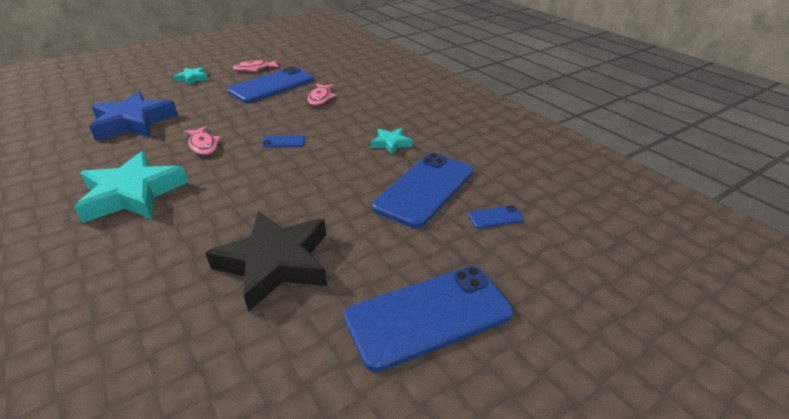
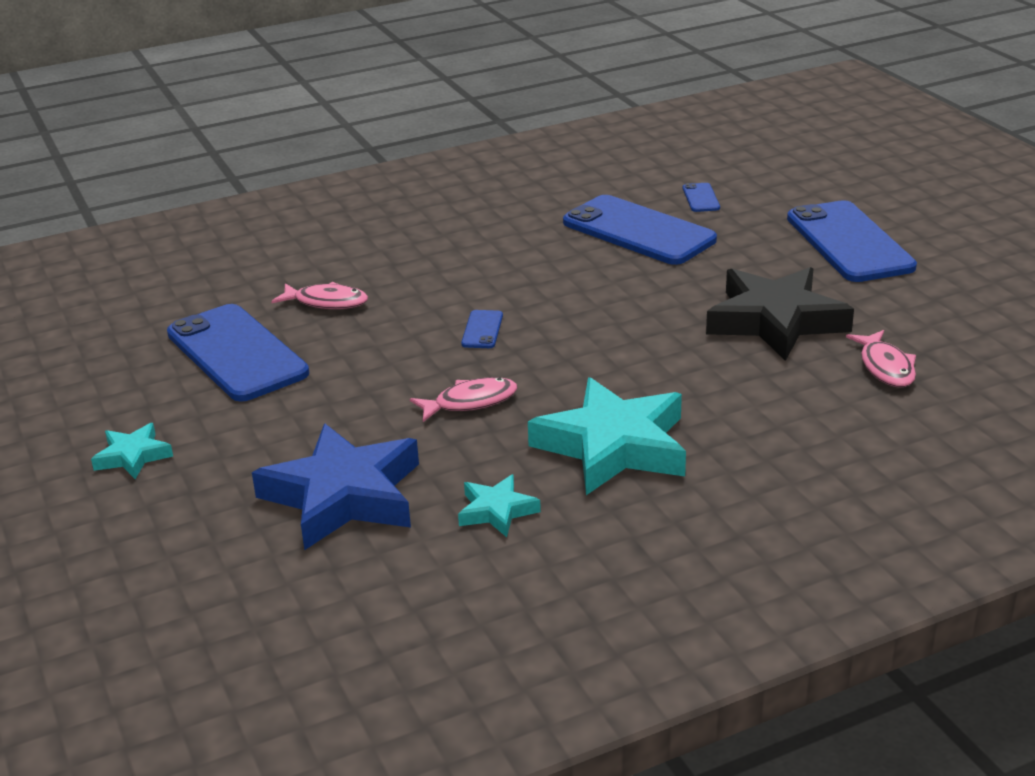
camera: 80 degrees left, 5 degrees down
(254, 69) = (125, 380): pink fish -> pink fish (885, 367)
(391, 143) = (516, 247): turquoise star -> turquoise star (497, 510)

